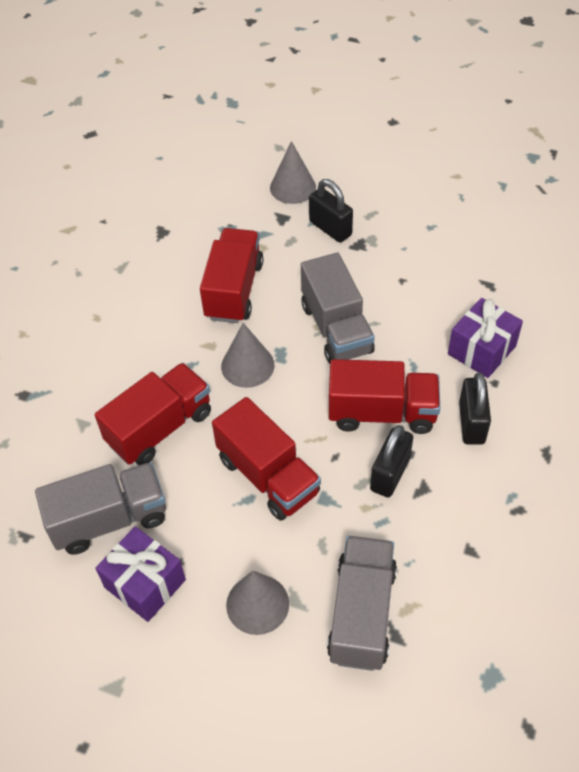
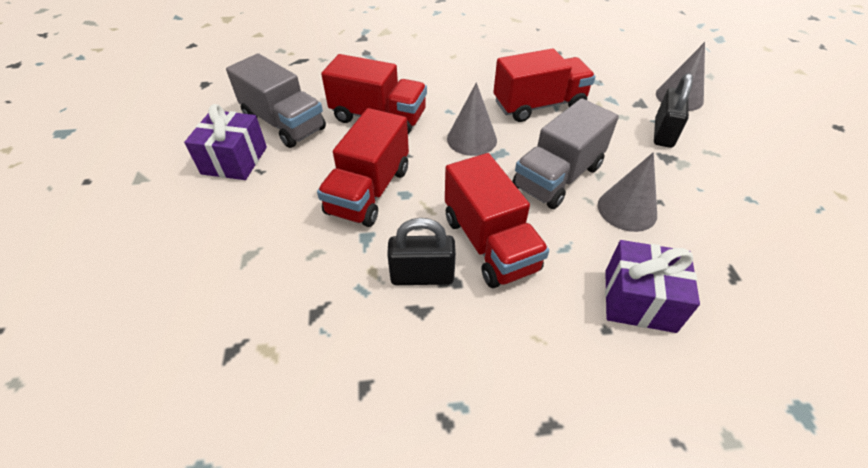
camera: 60 degrees right, 5 degrees down
(257, 604) = (236, 231): grey cone -> grey cone (627, 209)
(362, 613) = (249, 312): grey truck -> none
(471, 423) = (533, 326): black padlock -> none

